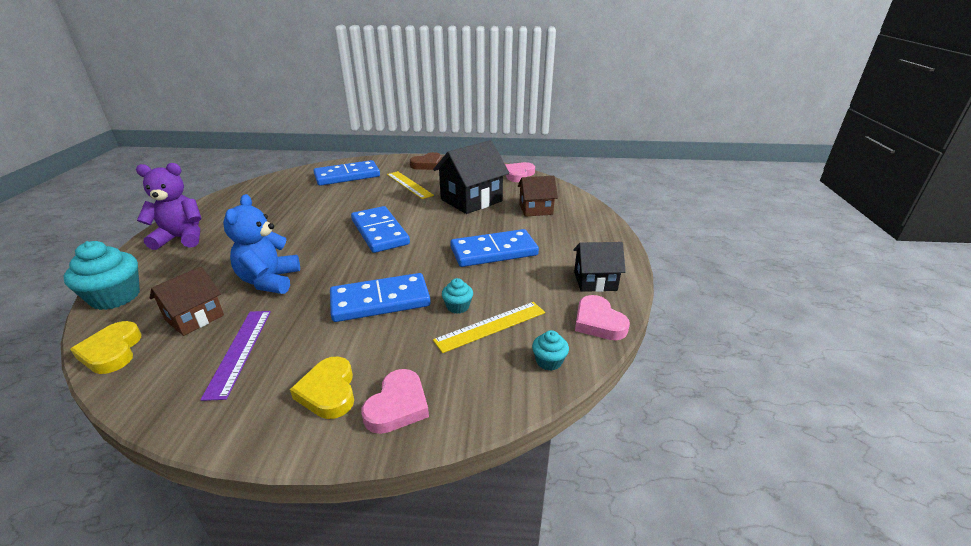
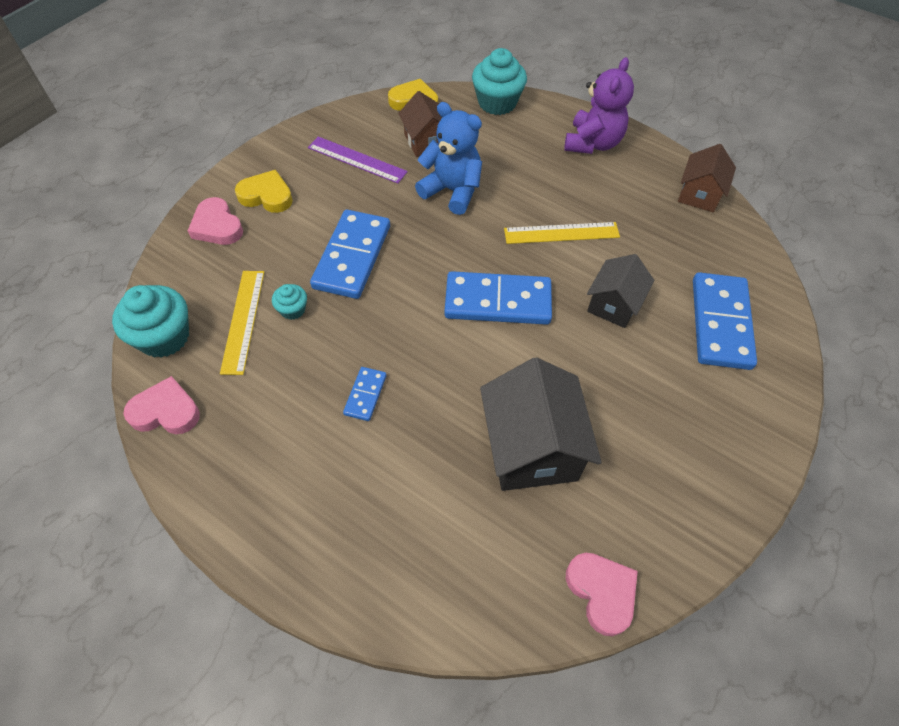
camera: 120 degrees right, 25 degrees up
(409, 184) = (642, 390): yellow ruler -> yellow ruler (561, 233)
(427, 164) = (729, 456): brown heart -> none
(494, 251) = (365, 395): blue domino -> blue domino, size x0.48
(536, 209) = (442, 523): brown house -> brown house (699, 194)
(549, 361) = (164, 337): turquoise cupcake -> turquoise cupcake, size x1.95
(595, 281) = (222, 462): black house -> black house (613, 304)

